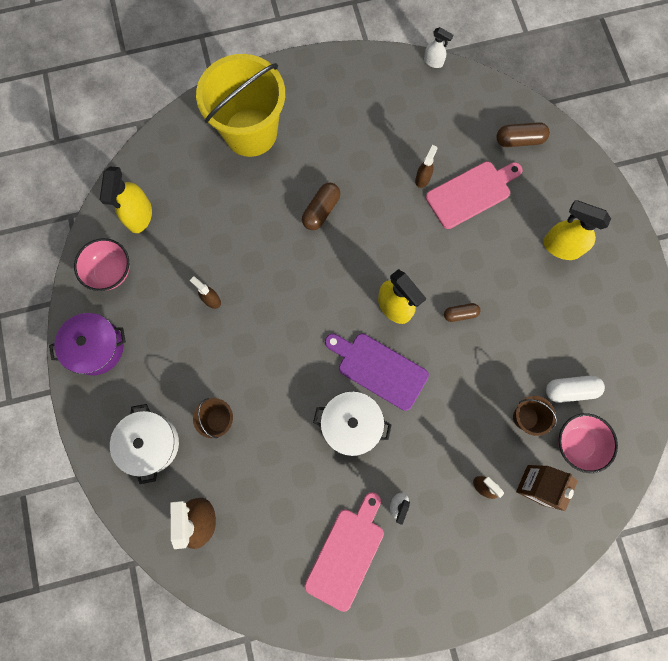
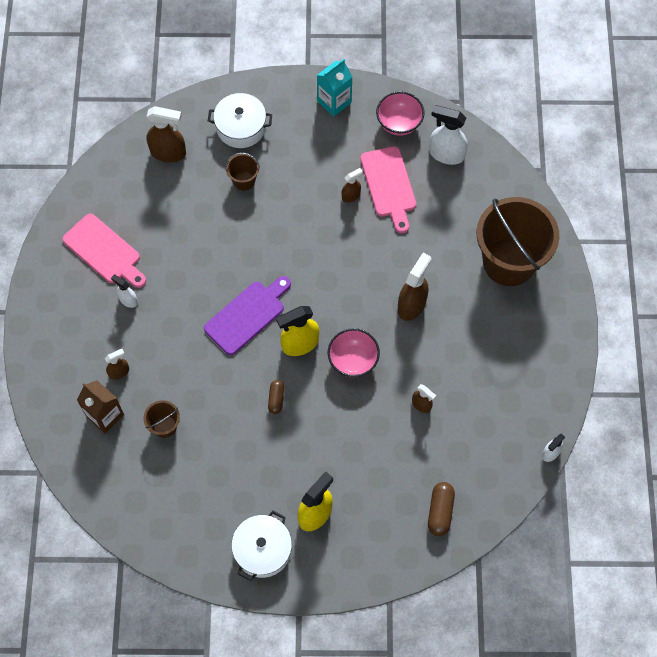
camera: 105 degrees right, 10 degrees down
(96, 347) = (334, 102): purple pot -> turquoise carton
(139, 216) = (446, 154): yellow spray bottle -> white spray bottle
(250, 132) = (509, 262): yellow bucket -> brown bucket
(321, 210) = (412, 305): brown capsule -> brown spray bottle
(351, 424) = (206, 281): white pot -> white pot (262, 550)
(471, 193) = (394, 446): pink cutting board -> pink cutting board (389, 185)
(570, 390) = (176, 474): white capsule -> none
(577, 443) = (127, 464): pink bowl -> pink bowl (353, 360)

